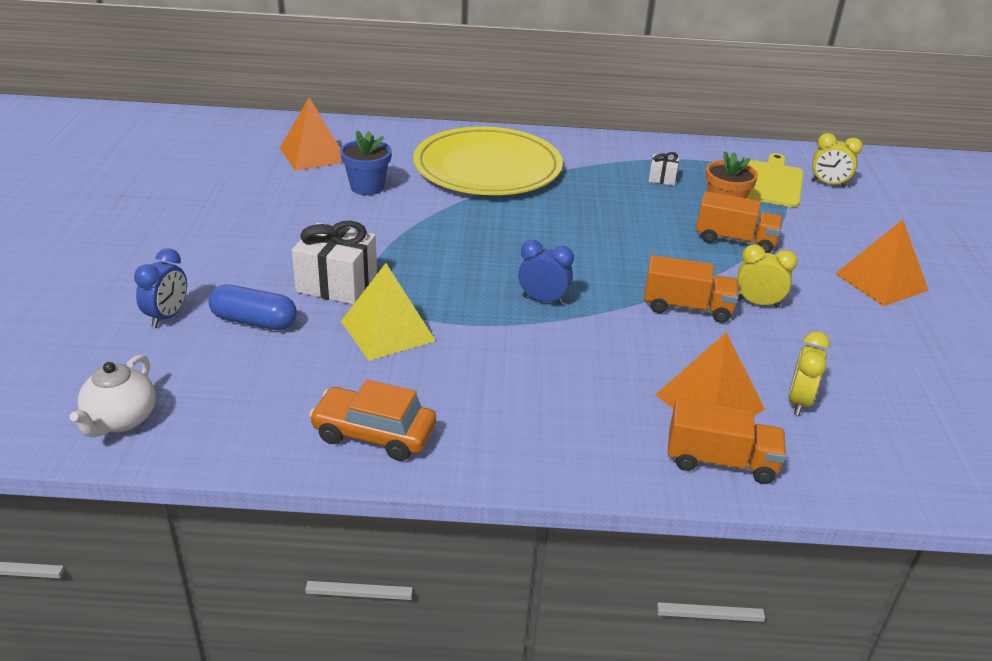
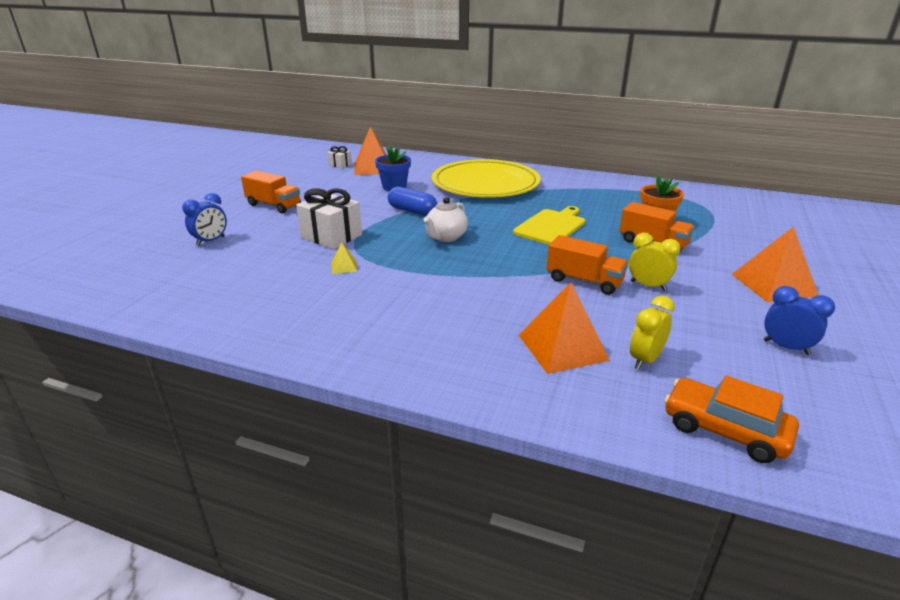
camera: 20 degrees right, 5 degrees down
(121, 420) = (132, 293): white teapot -> white teapot (445, 237)
(254, 321) = (261, 250): blue capsule -> blue capsule (412, 211)
(374, 434) = (284, 327): orange car -> orange car (724, 430)
(388, 331) = (344, 267): yellow pyramid -> yellow pyramid, size x0.46
(543, 300) = (470, 262): blue clock -> blue clock (786, 347)
(662, 178) = (615, 200): white gift -> white gift (340, 165)
(720, 461) = (545, 392): orange truck -> orange truck (274, 205)
(772, 182) = (707, 210): yellow cutting board -> yellow cutting board (551, 226)
(828, 184) = (758, 216): yellow clock -> none

